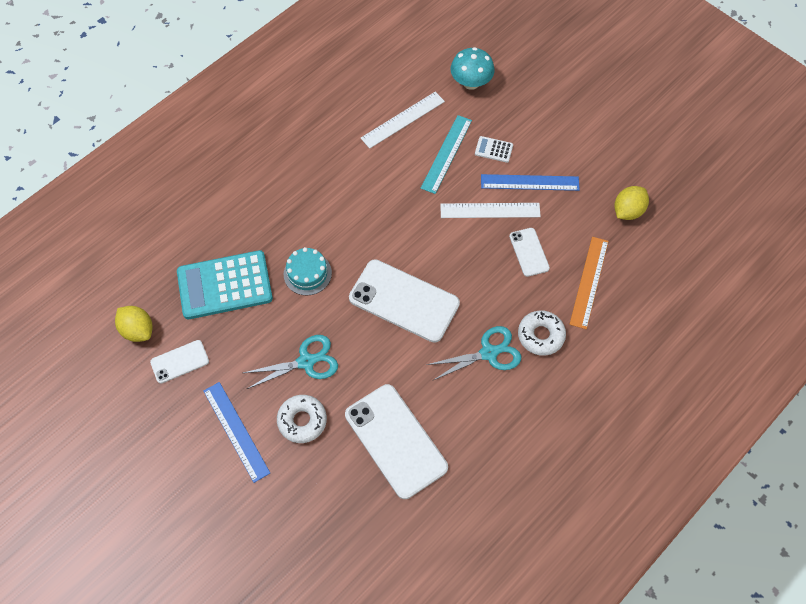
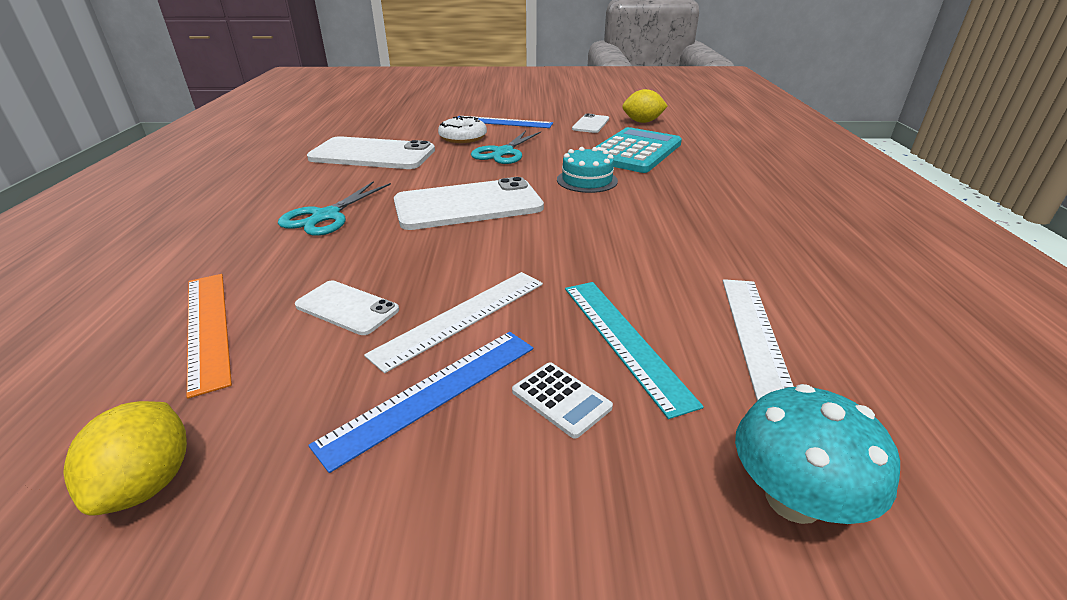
camera: 135 degrees right, 30 degrees down
(493, 149) = (561, 399): white calculator -> white calculator turned 75 degrees clockwise
(540, 335) = (263, 251): white donut -> none

